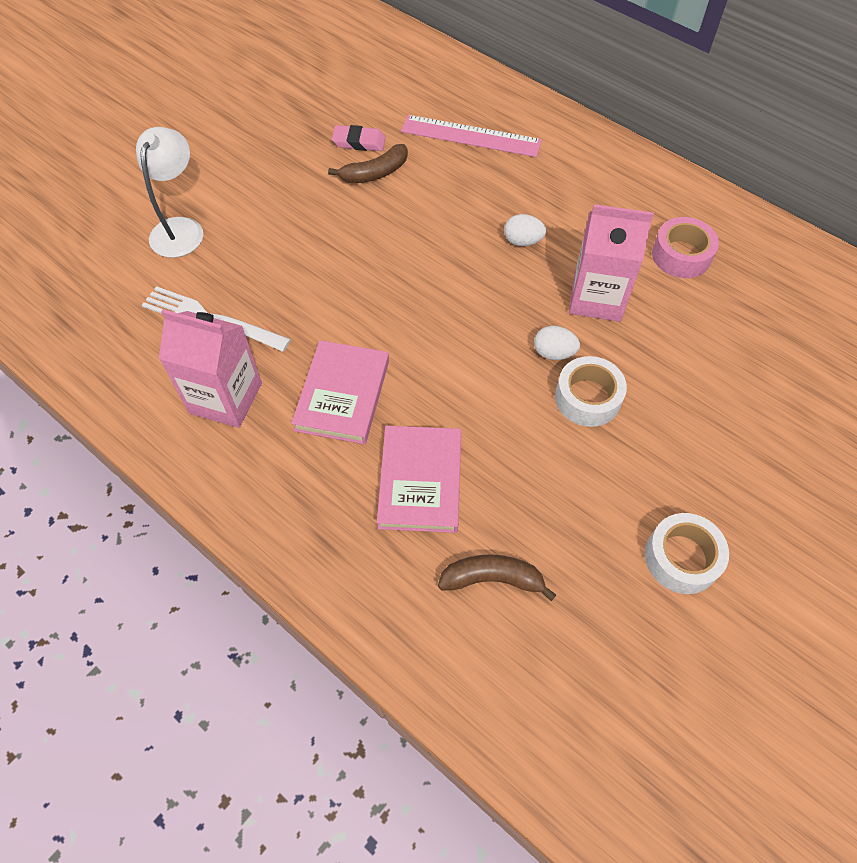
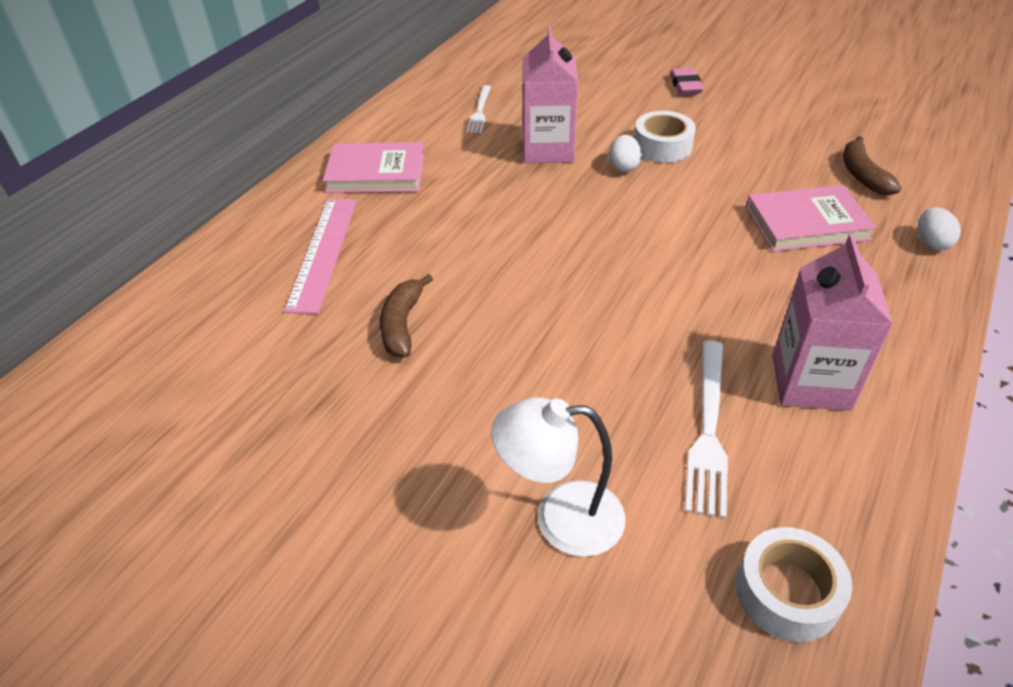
camera: 100 degrees left, 15 degrees down
(342, 395) = (748, 289): pink book -> pink book (376, 173)
(359, 142) = (341, 351): pink eraser -> pink eraser (685, 85)
(375, 173) = (402, 324): brown banana -> brown banana turned 135 degrees counterclockwise
(522, 241) = (489, 197): white egg -> white egg (931, 243)
(681, 255) = (479, 111): pink tape -> white fork
(681, 558) = (776, 100): white tape -> white tape (787, 592)

